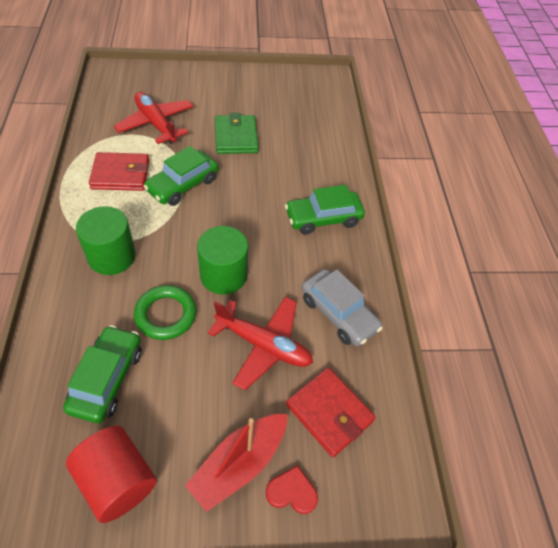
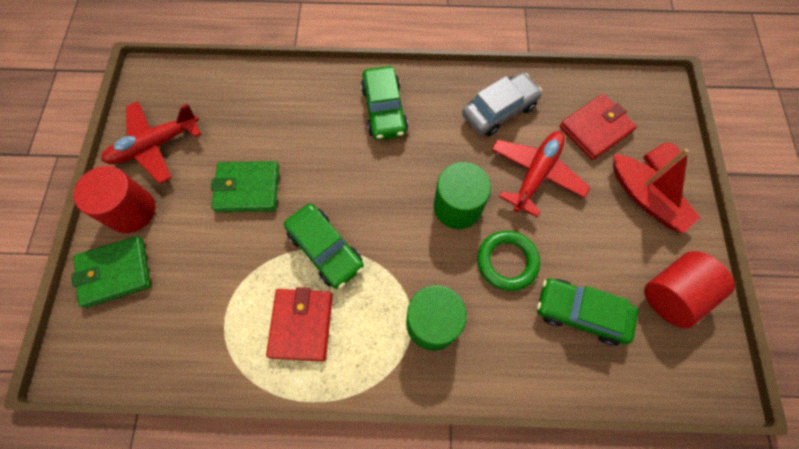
camera: 80 degrees left, 15 degrees up
(156, 124) = (208, 286): red plane -> red plane (155, 145)
(169, 81) = (115, 273): none -> green wallet
(215, 82) = (131, 211): none -> red cylinder

